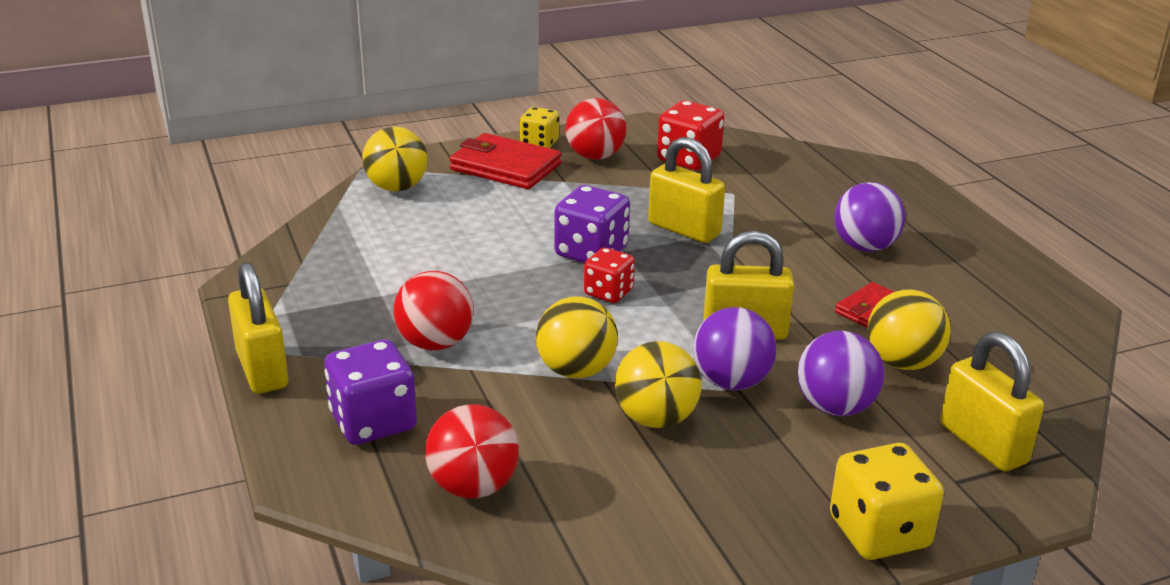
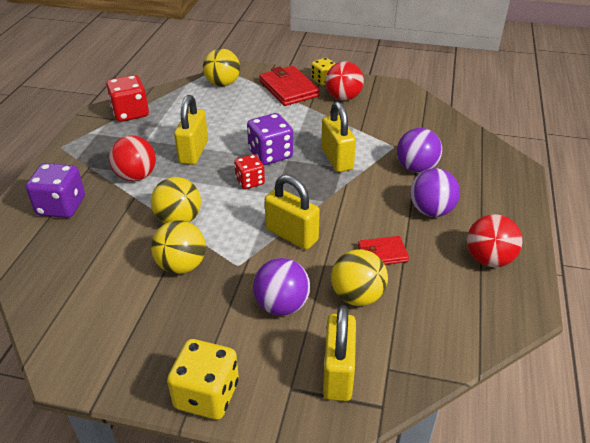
camera: 35 degrees right, 10 degrees up
(262, 370) = (53, 159): yellow padlock -> yellow padlock (193, 152)
(473, 487) = (58, 261): red ball -> red ball (488, 259)
(688, 159) = (394, 116): red dice -> red dice (130, 113)
(731, 382) = (245, 262): purple ball -> purple ball (416, 168)

